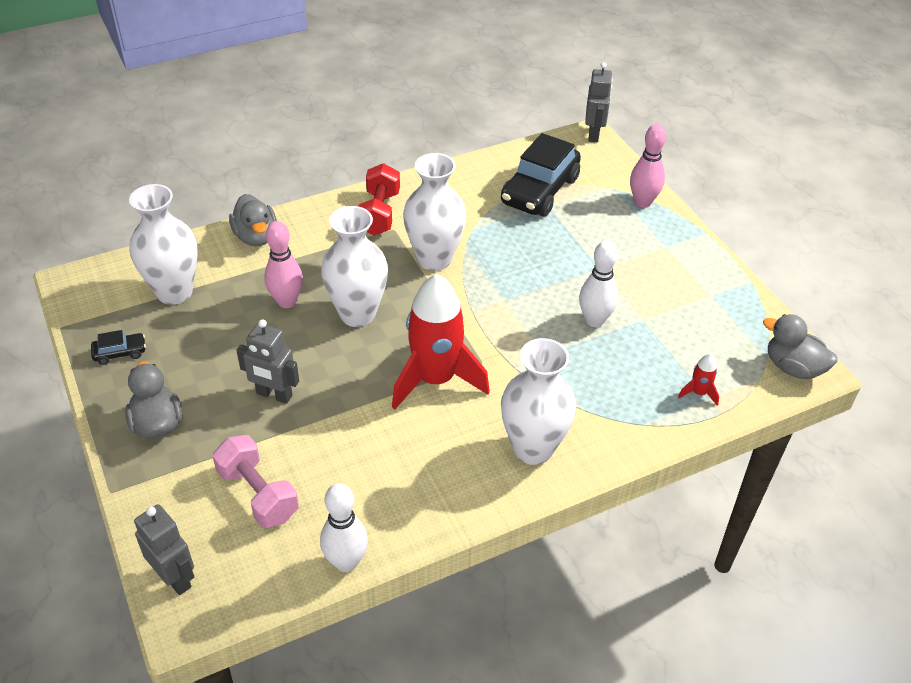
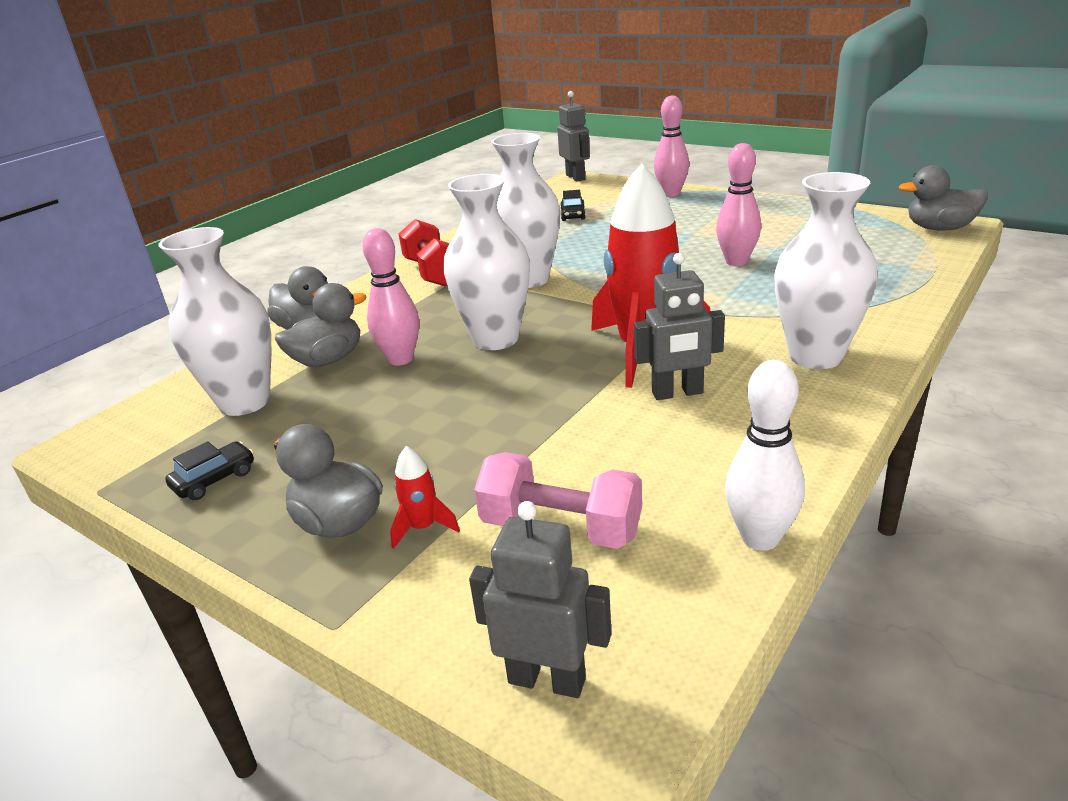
camera: 25 degrees left, 15 degrees down
(245, 277) = (328, 360): none -> grey duck
(274, 395) = (473, 433): grey robot -> grey robot (677, 393)
(539, 191) = (573, 215): black car -> black car, size x0.44
(594, 320) = (736, 262): white bowling pin -> pink bowling pin
(699, 393) = (896, 267): red rocket -> red rocket (423, 527)

